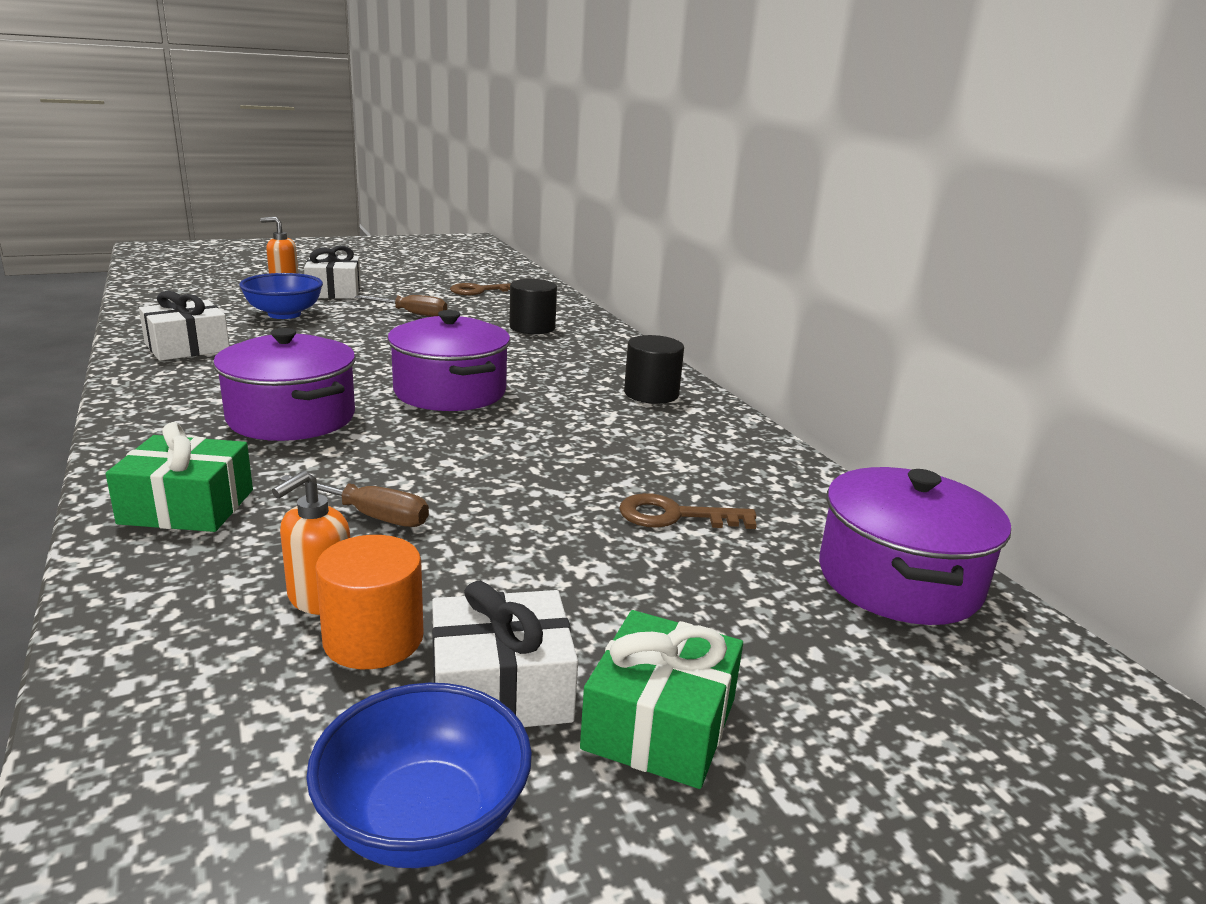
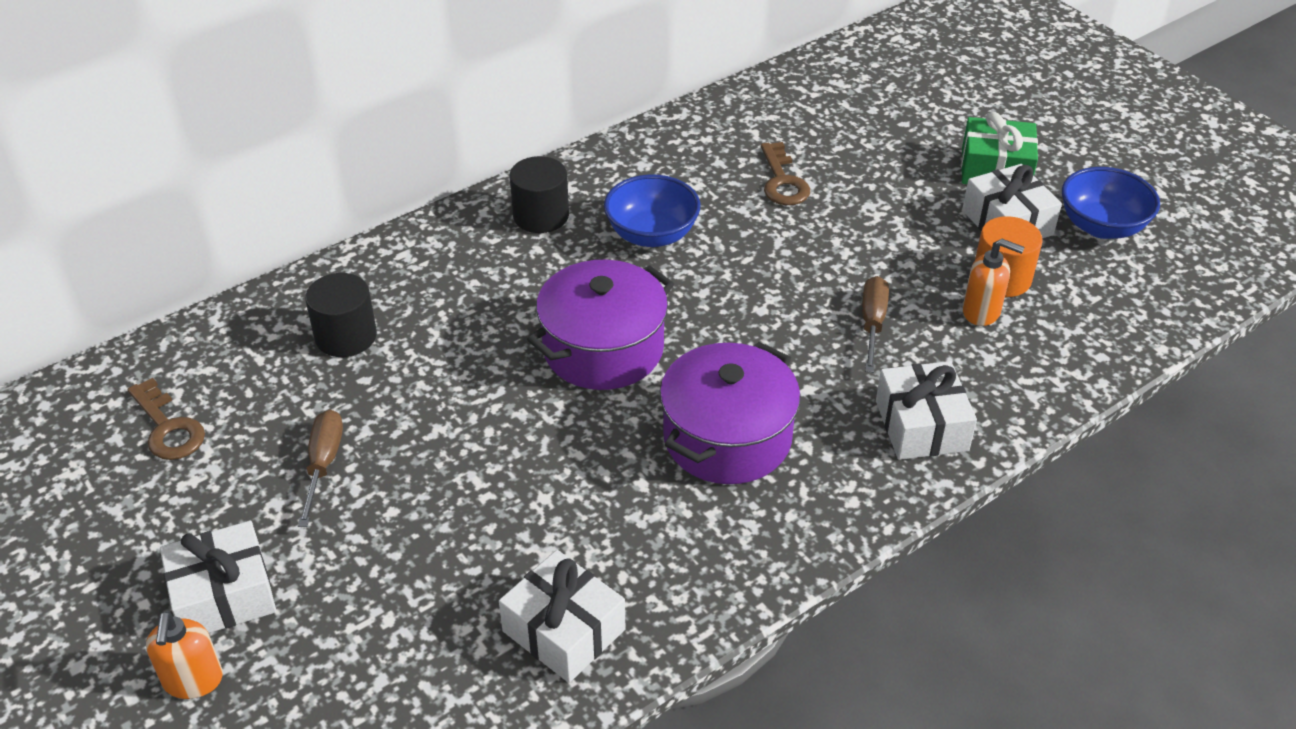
camera: 100 degrees left, 20 degrees up
(187, 506) = (921, 425): green gift -> white gift
(284, 314) = (376, 599): blue bowl -> blue bowl (652, 234)
(899, 580) = (809, 92): purple pot -> none

